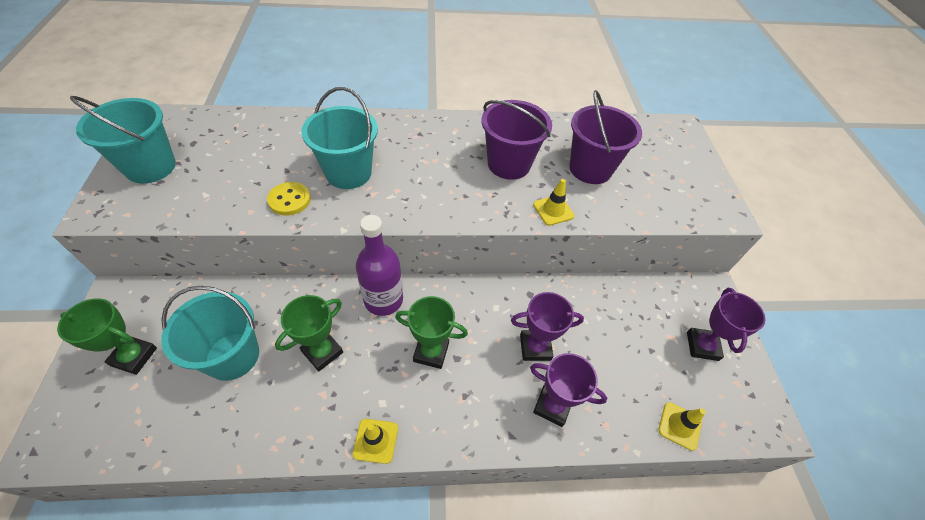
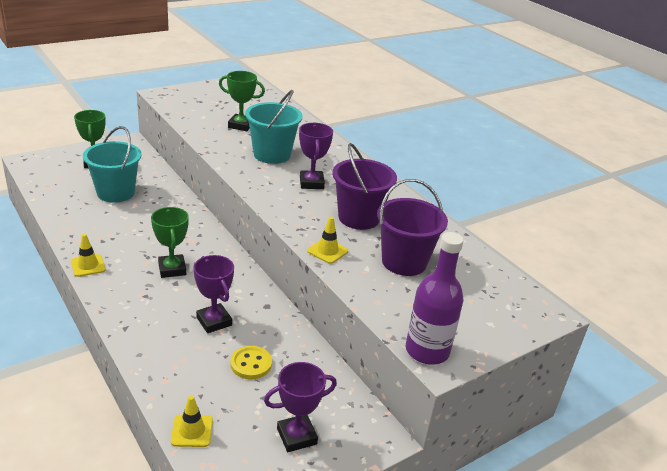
camera: 60 degrees right, 20 degrees down
(150, 167) = (208, 95): turquoise bucket -> none
(289, 200) = (225, 142): yellow button -> yellow button (251, 364)
(322, 352) = (140, 223): green trophy -> green trophy (241, 125)
(383, 300) = (201, 234): purple bottle -> purple bottle (427, 351)
(552, 406) = (164, 344): purple trophy -> purple trophy (311, 183)

